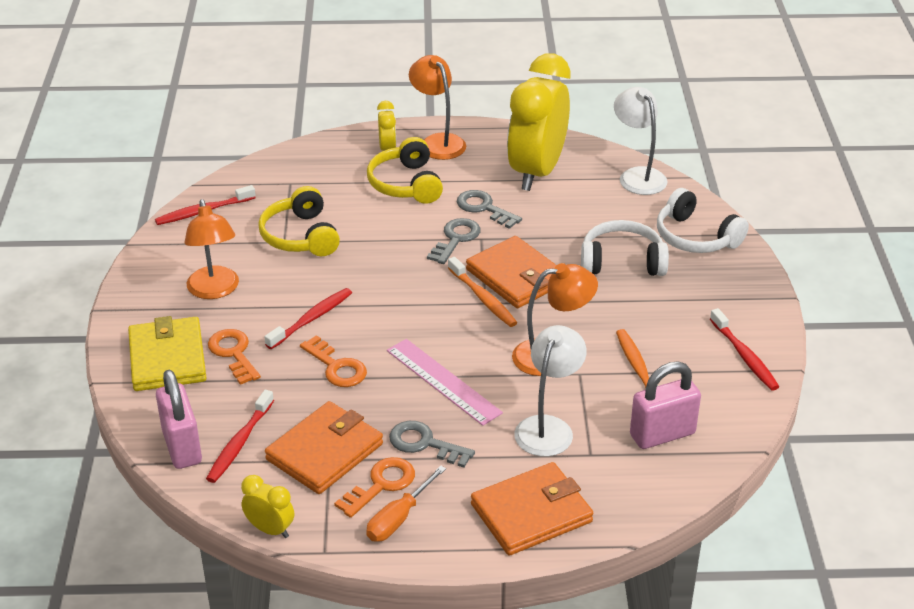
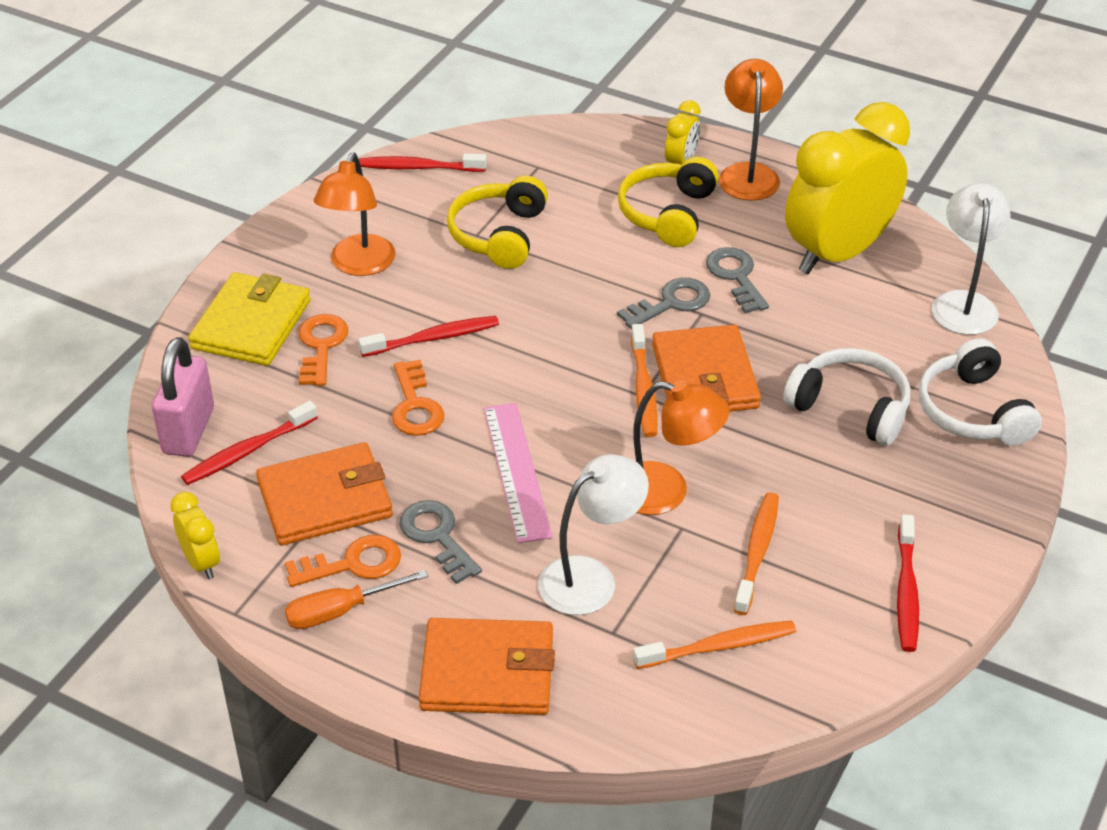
camera: 30 degrees right, 5 degrees up
(662, 434) = (718, 646): pink padlock -> orange toothbrush

